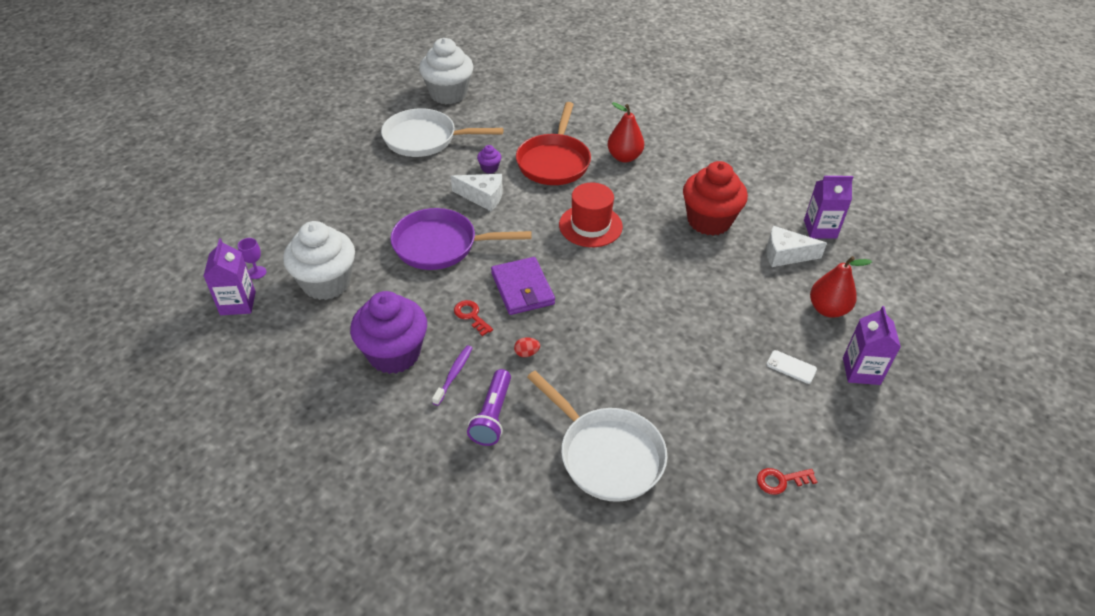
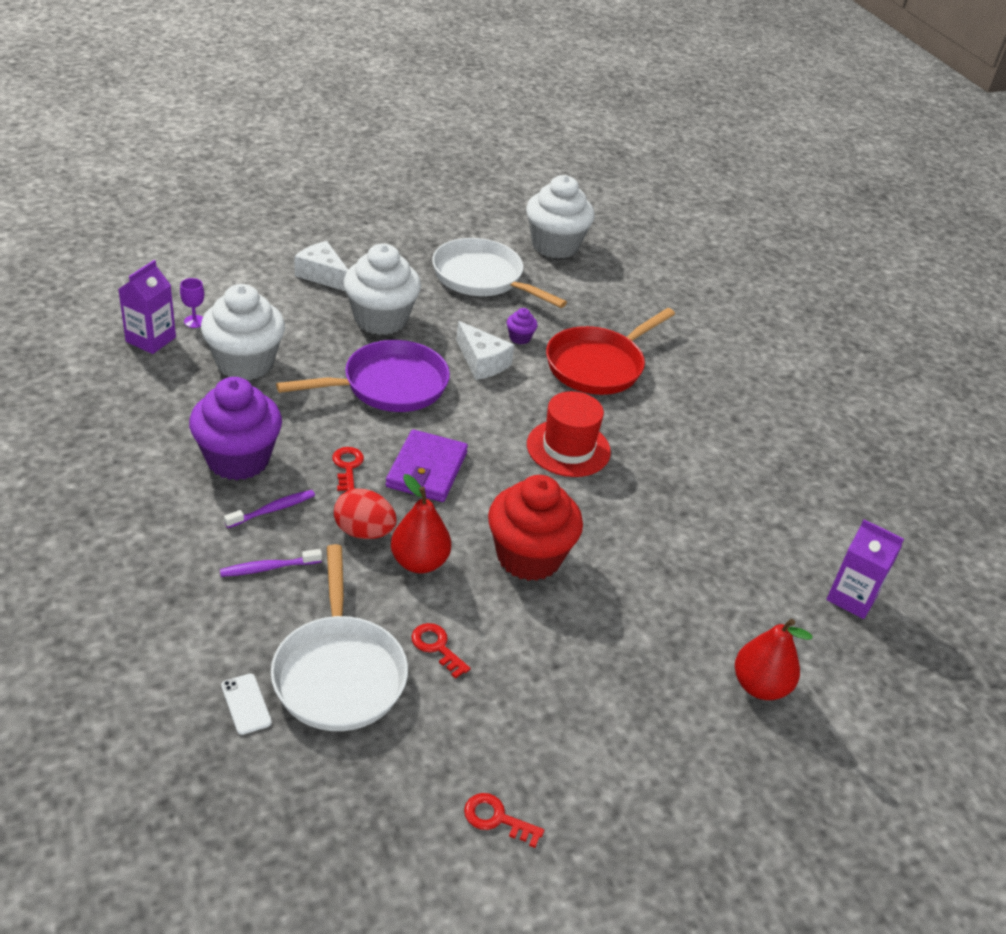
camera: 30 degrees right, 5 degrees down
(388, 202) = (381, 319): none -> white cupcake
(440, 245) = (389, 385): purple pan -> purple pan turned 120 degrees clockwise
(492, 415) = (268, 568): purple flashlight -> purple toothbrush
(526, 353) = (364, 532): red egg -> red egg, size x1.97
(624, 157) = (686, 399): red pear -> red pear (419, 562)
(644, 399) = (436, 647): none -> red key
(709, 221) = (715, 515): red cupcake -> red cupcake (529, 557)
(785, 255) = (772, 600): white cheese -> white cheese (322, 275)
(791, 367) = (642, 717): white phone -> white phone (246, 704)
(861, 371) = (726, 774): purple carton -> none

